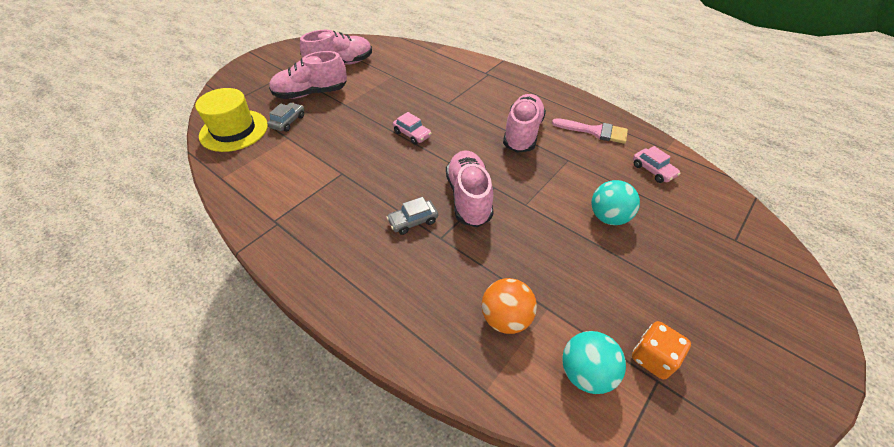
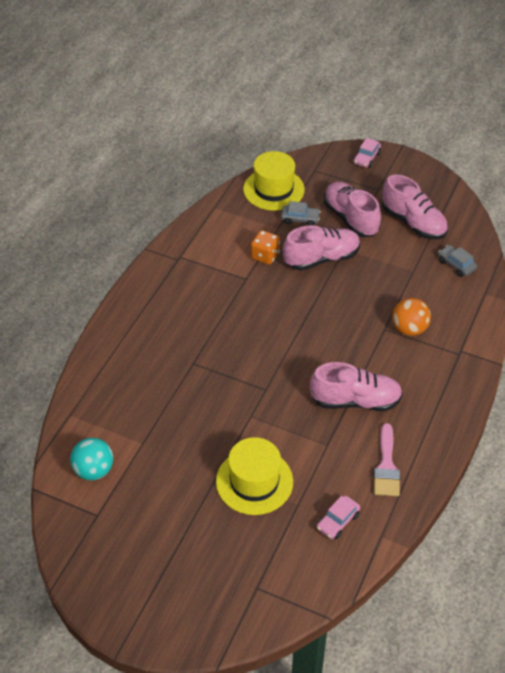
camera: 75 degrees right, 0 degrees up
(412, 134) = (318, 312): pink car -> pink car (366, 158)
(413, 221) = (205, 341): grey car -> grey car (456, 265)
(468, 197) = (245, 373): pink shoe -> pink shoe (321, 258)
(506, 318) = (127, 418): orange ball -> orange ball (409, 329)
(608, 217) = (254, 481): turquoise ball -> yellow hat
(653, 358) = (114, 512): orange dice -> orange dice (265, 256)

